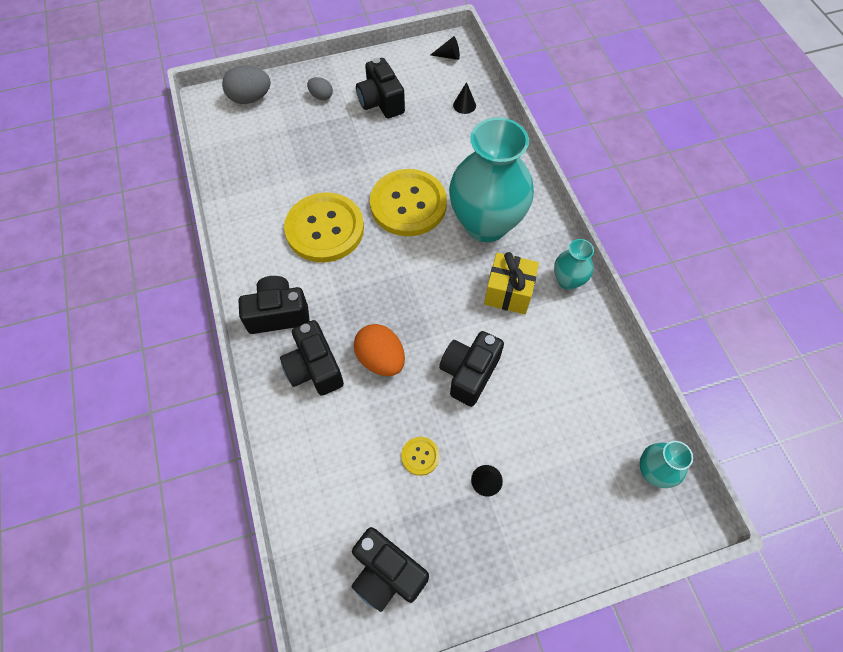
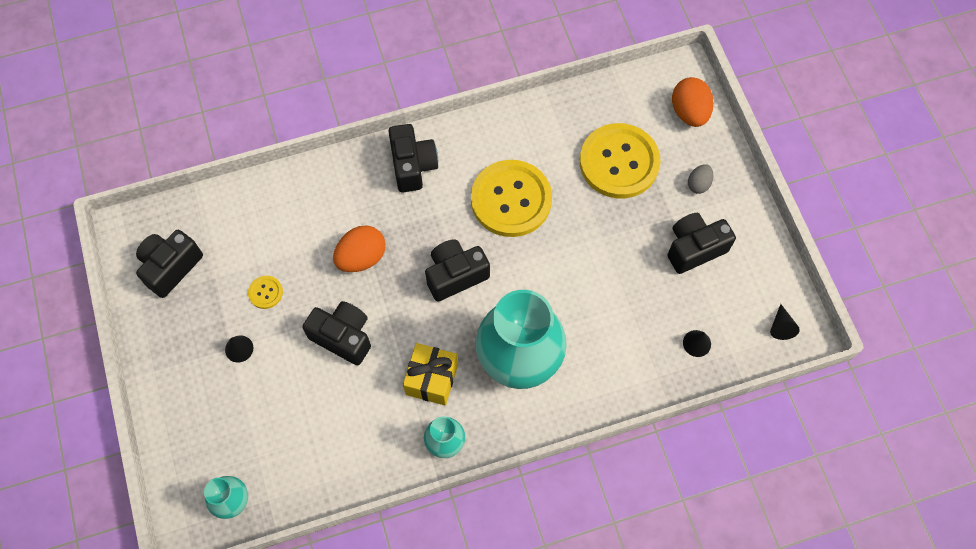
camera: 90 degrees right, 5 degrees up
(250, 98) = (689, 112): grey egg -> orange egg
(314, 368) = (355, 201): black camera -> black camera (455, 275)
(408, 204) = (544, 280): yellow button -> yellow button (619, 162)

